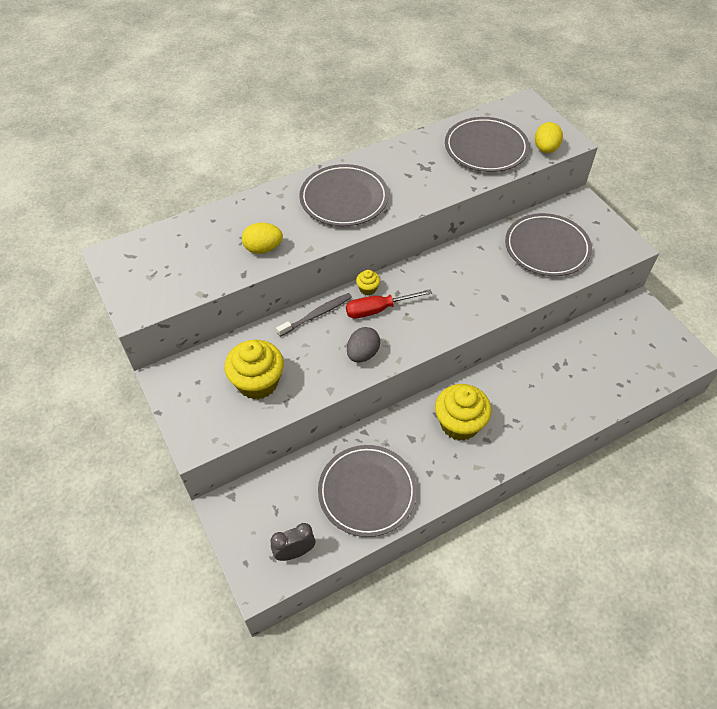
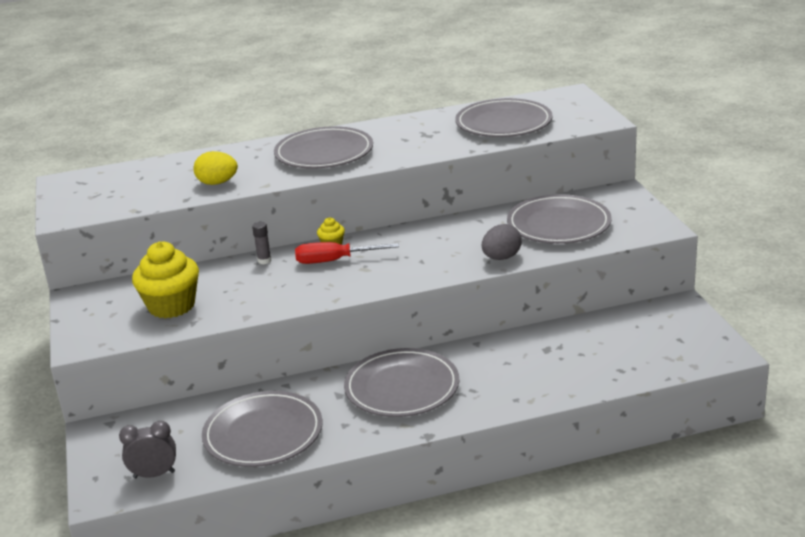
camera: 15 degrees right, 25 degrees down
(316, 315) = (264, 261): grey toothbrush -> grey glue stick
(363, 354) = (298, 292): grey egg -> grey egg (501, 258)
(459, 424) = (402, 387): yellow cupcake -> grey plate
(545, 149) = (572, 126): yellow egg -> none

